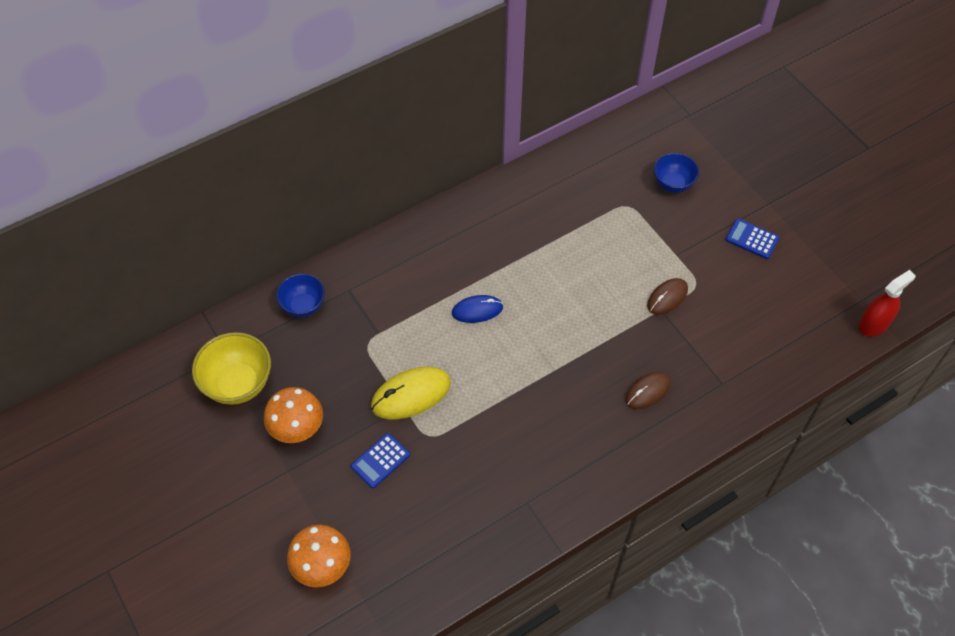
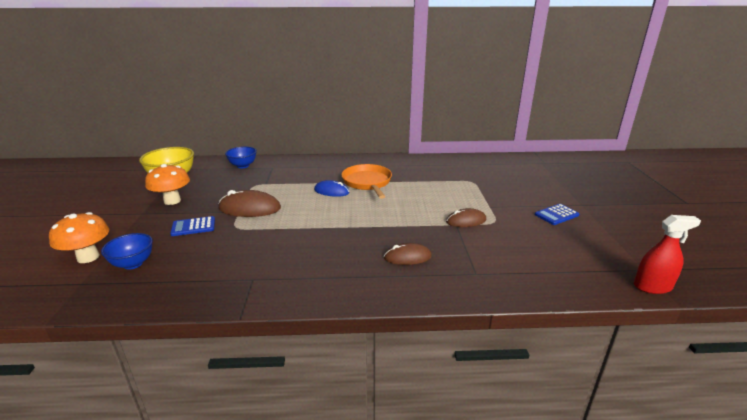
camera: 30 degrees right, 30 degrees down
(411, 395) = (250, 208): yellow mouse -> brown mouse
(505, 268) = (367, 182): none -> orange pan
(673, 184) = (511, 181): blue bowl -> blue bowl (133, 264)
(752, 239) = (556, 215): blue calculator -> blue calculator turned 90 degrees counterclockwise

